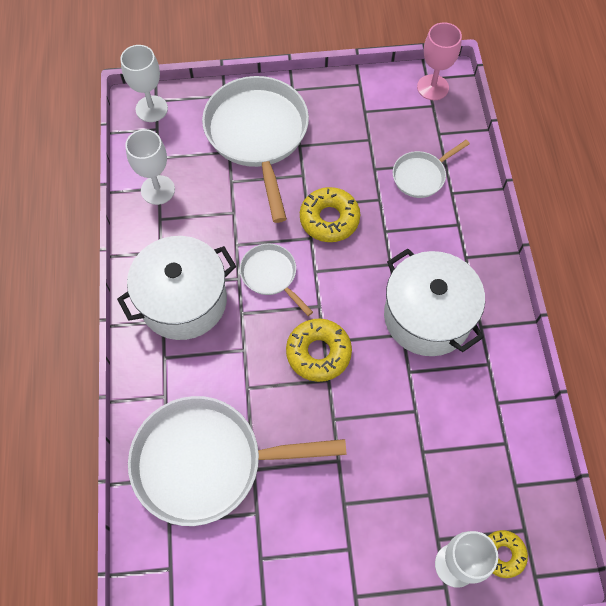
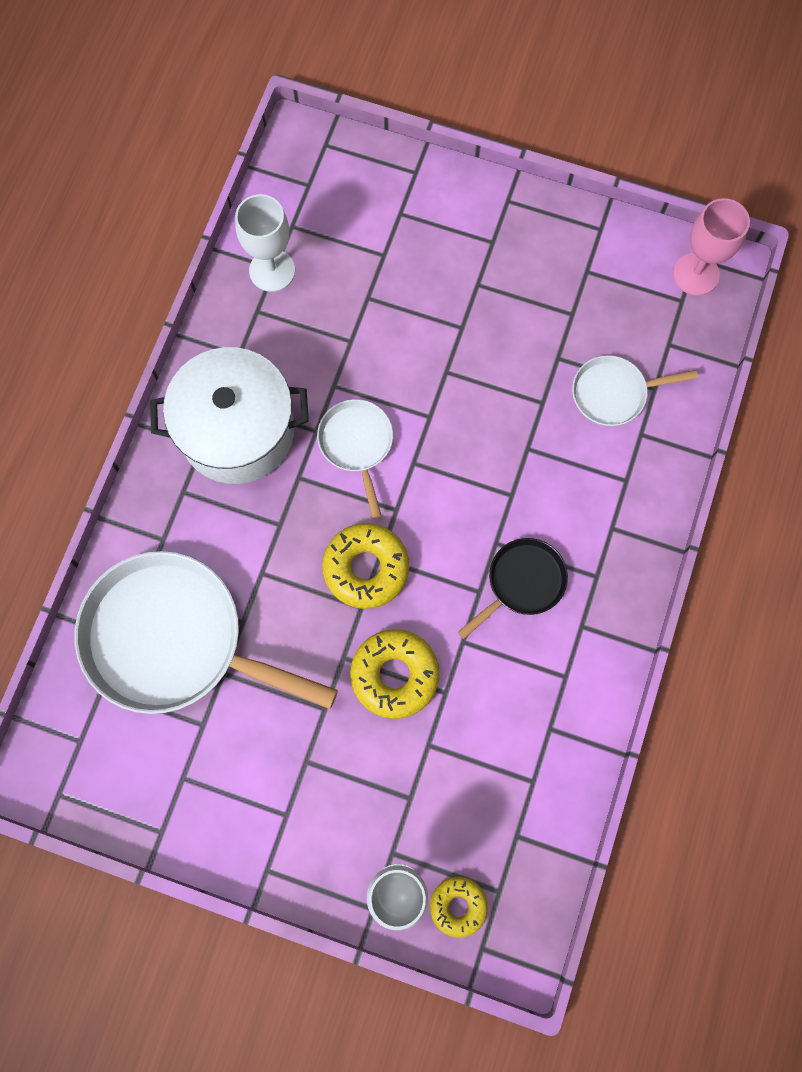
camera: 25 degrees right, 10 degrees up
(151, 109) = (314, 154): white goblet -> none
(258, 135) = (431, 248): white pan -> none
(329, 219) = (465, 402): yellow donut -> yellow donut (394, 675)
(427, 316) = (522, 583): white pot -> black pan

